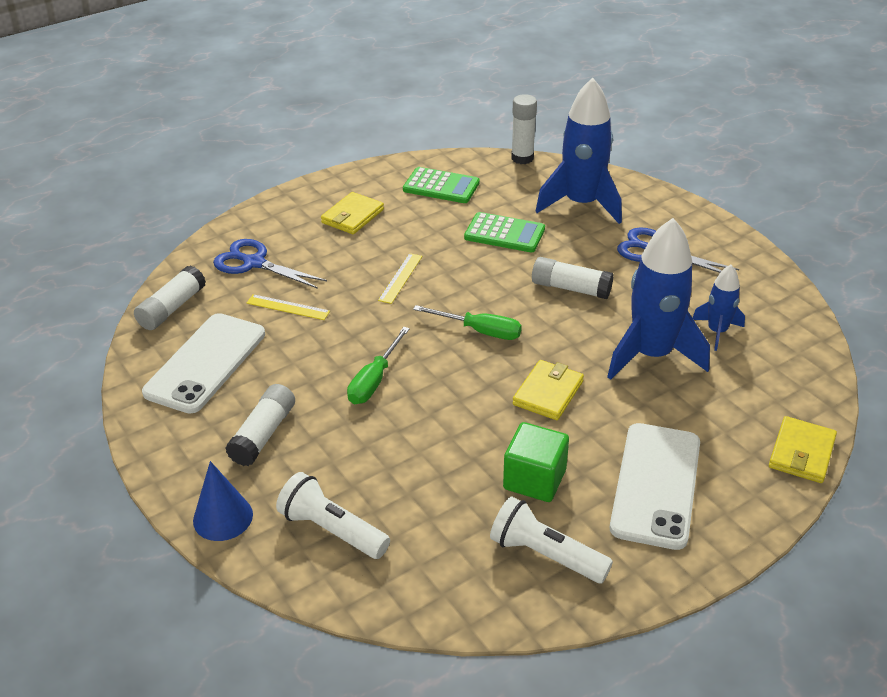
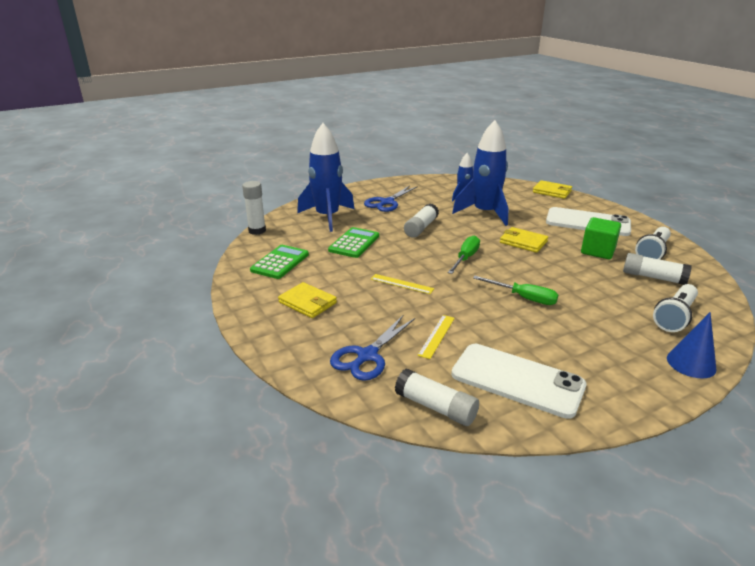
camera: 85 degrees left, 10 degrees down
(263, 434) = (596, 346): white glue stick -> white glue stick (653, 277)

